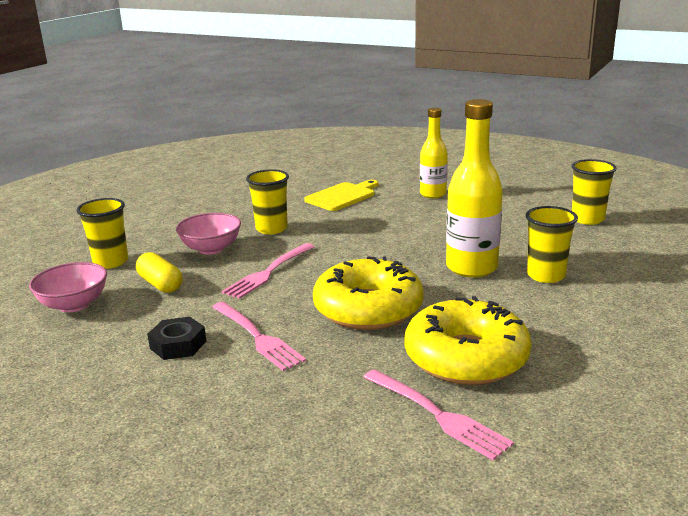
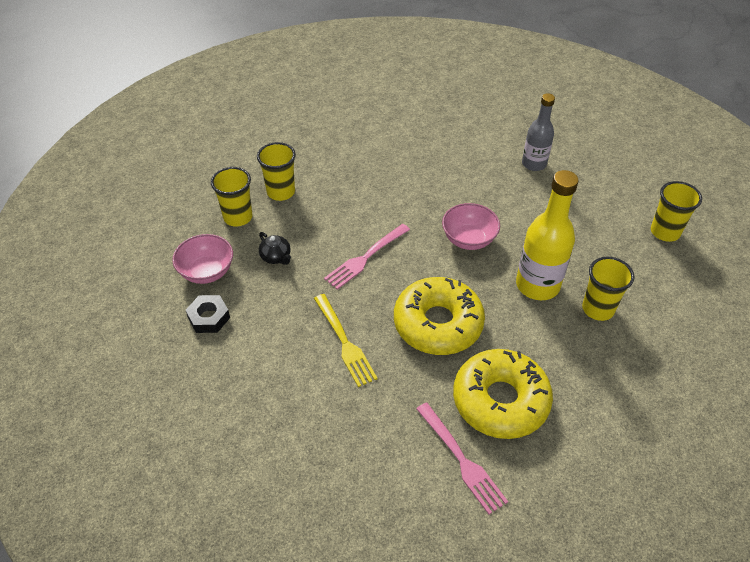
camera: 10 degrees right, 25 degrees up
(160, 284) = (276, 257): yellow capsule -> black teapot
(178, 345) = (283, 339): black nut -> black nut (209, 317)
(211, 249) = (322, 214): pink bowl -> pink bowl (468, 239)
(257, 337) = (344, 342): pink fork -> yellow fork
(271, 229) = (377, 193): yellow cup -> yellow cup (281, 192)
(342, 196) = (450, 152): yellow cutting board -> none
(433, 194) = (534, 164): yellow bottle -> grey bottle

